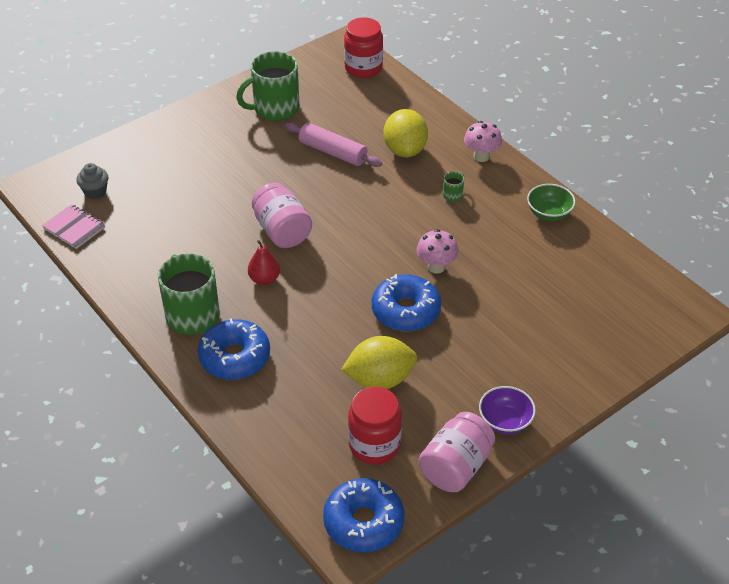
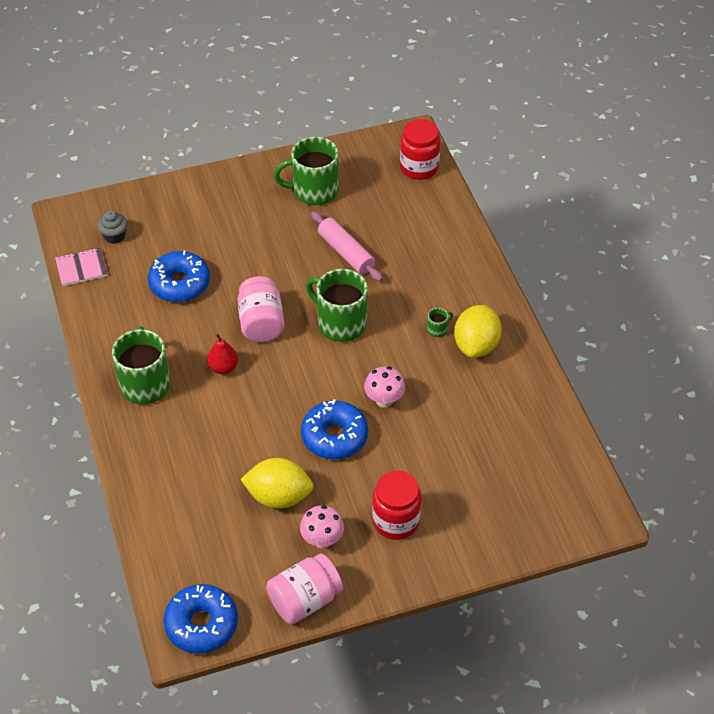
camera: 20 degrees right, 5 degrees up
(74, 228) = (81, 268): pink notebook -> pink notebook turned 75 degrees counterclockwise
(235, 357) = (163, 436): blue donut -> blue donut (179, 283)
(359, 212) = (340, 323): none -> green mug
(374, 445) = (244, 557): red jar -> red jar (396, 521)
(405, 150) = (415, 269): yellow lemon -> yellow lemon (476, 345)
(481, 156) = (485, 296): pink mushroom -> pink mushroom (322, 540)
(505, 421) = (370, 572): purple bowl -> none
(549, 213) = (520, 375): green bowl -> none

